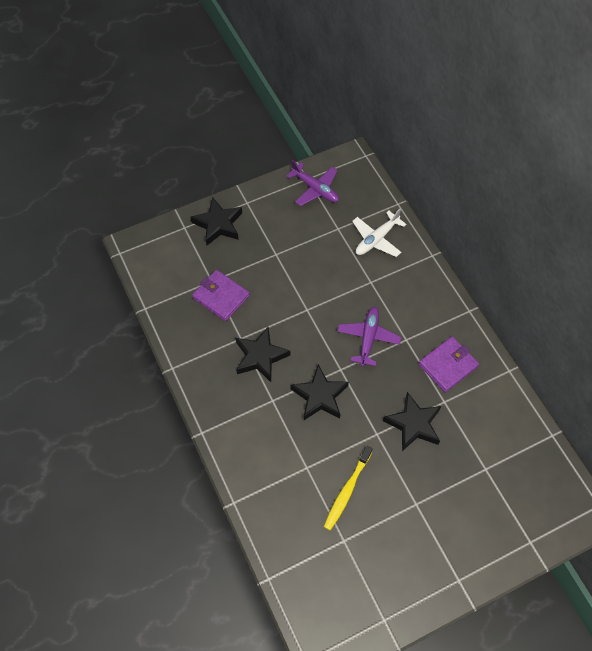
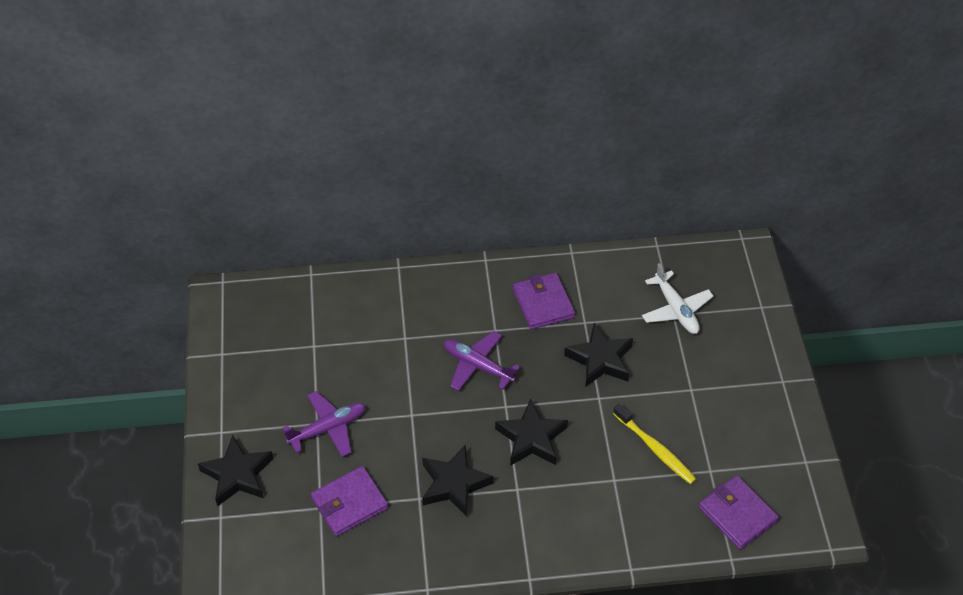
camera: 70 degrees left, 10 degrees down
(311, 573) = (737, 514): none -> purple wallet
(315, 189) = (243, 350): purple plane -> purple plane (328, 428)
(376, 239) = (349, 312): white plane -> white plane (676, 309)

